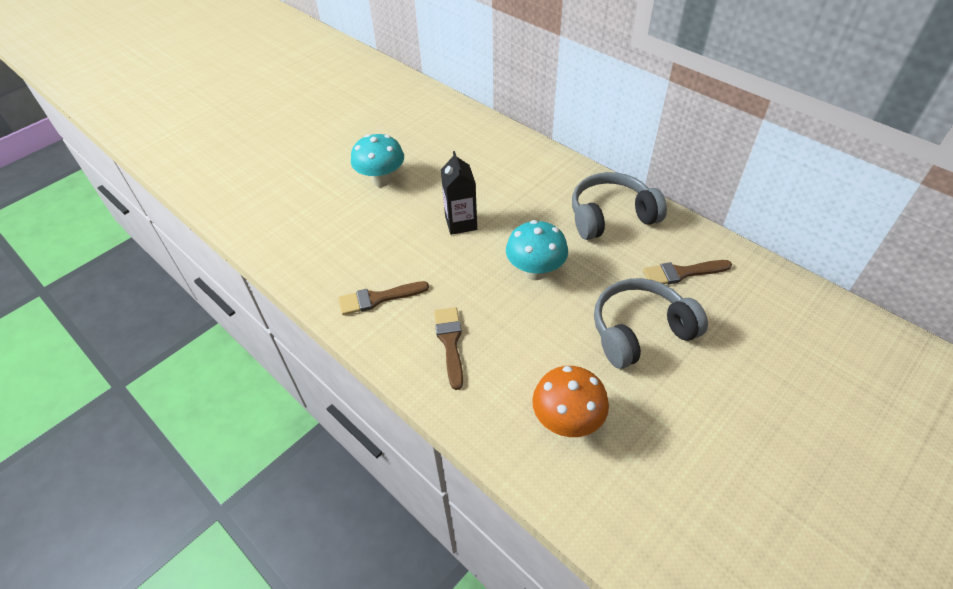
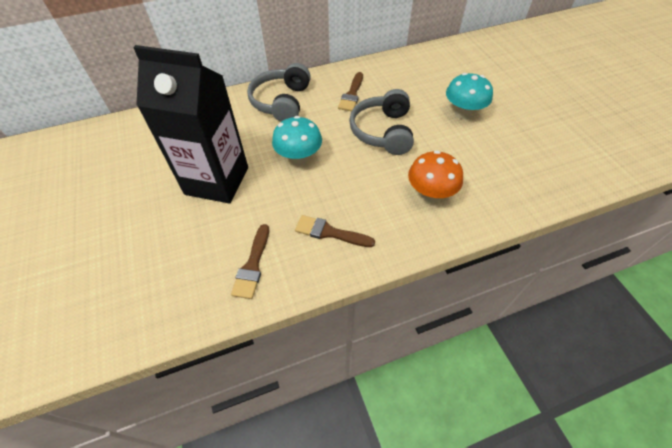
camera: 65 degrees left, 5 degrees up
(381, 180) = (115, 215): turquoise mushroom -> turquoise mushroom (462, 113)
(461, 223) = (217, 181): black carton -> black carton, size x2.00

